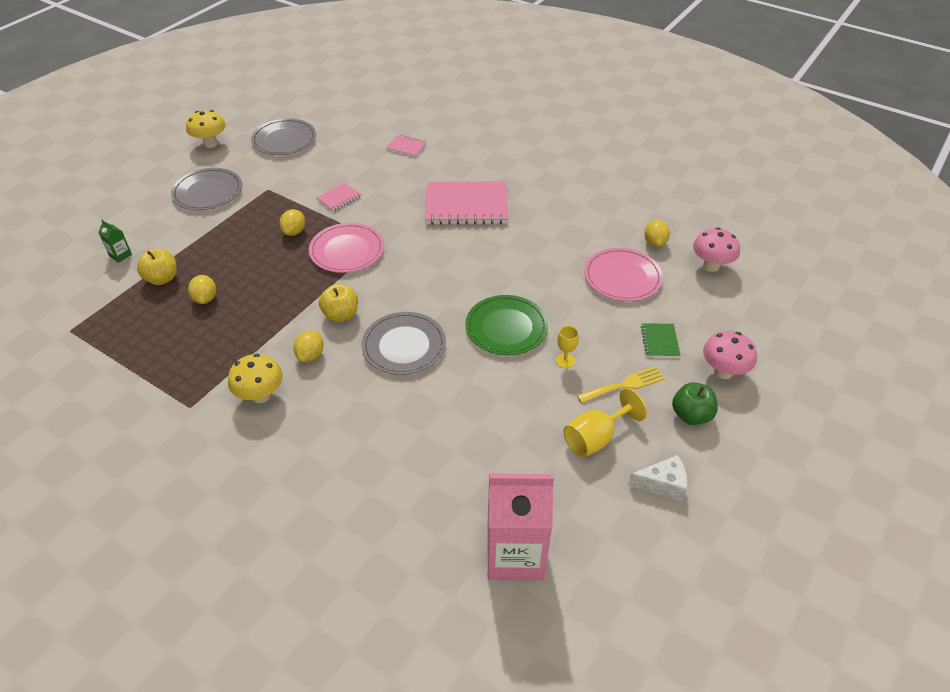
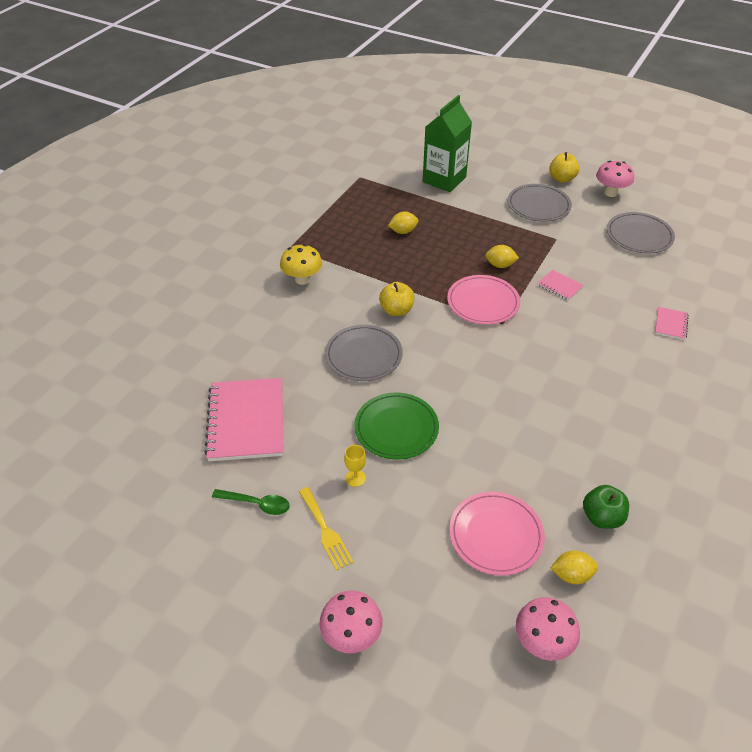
camera: 85 degrees right, 0 degrees up
(120, 255) = (444, 179): green carton -> green carton, size x2.48
(162, 278) = (422, 205): yellow apple -> yellow apple (561, 179)
(210, 144) = (610, 193): yellow mushroom -> pink mushroom
(310, 355) = (346, 299): yellow lemon -> none
(466, 205) = (582, 383): pink notebook -> pink notebook (246, 421)
(515, 554) = (141, 446): pink carton -> none
(595, 438) = (256, 504): yellow goblet -> green spoon
(659, 341) = (393, 569): green notebook -> none
(662, 484) = (200, 559): white cheese -> none
(691, 415) = (285, 593): green apple -> green apple (602, 517)

